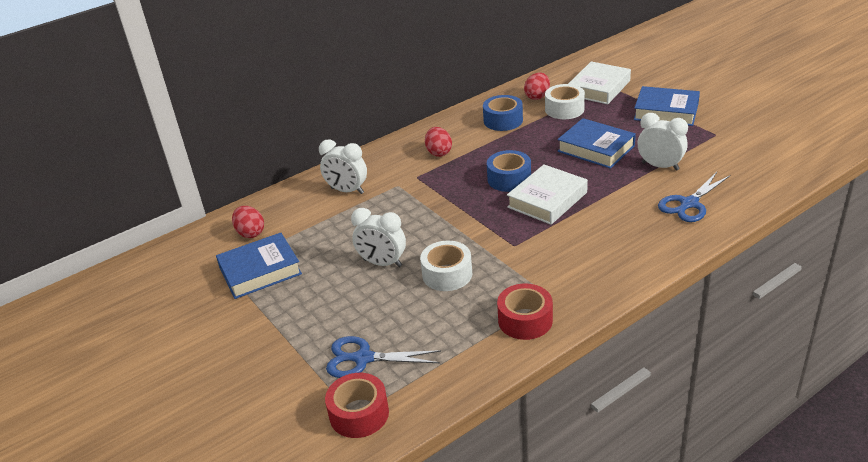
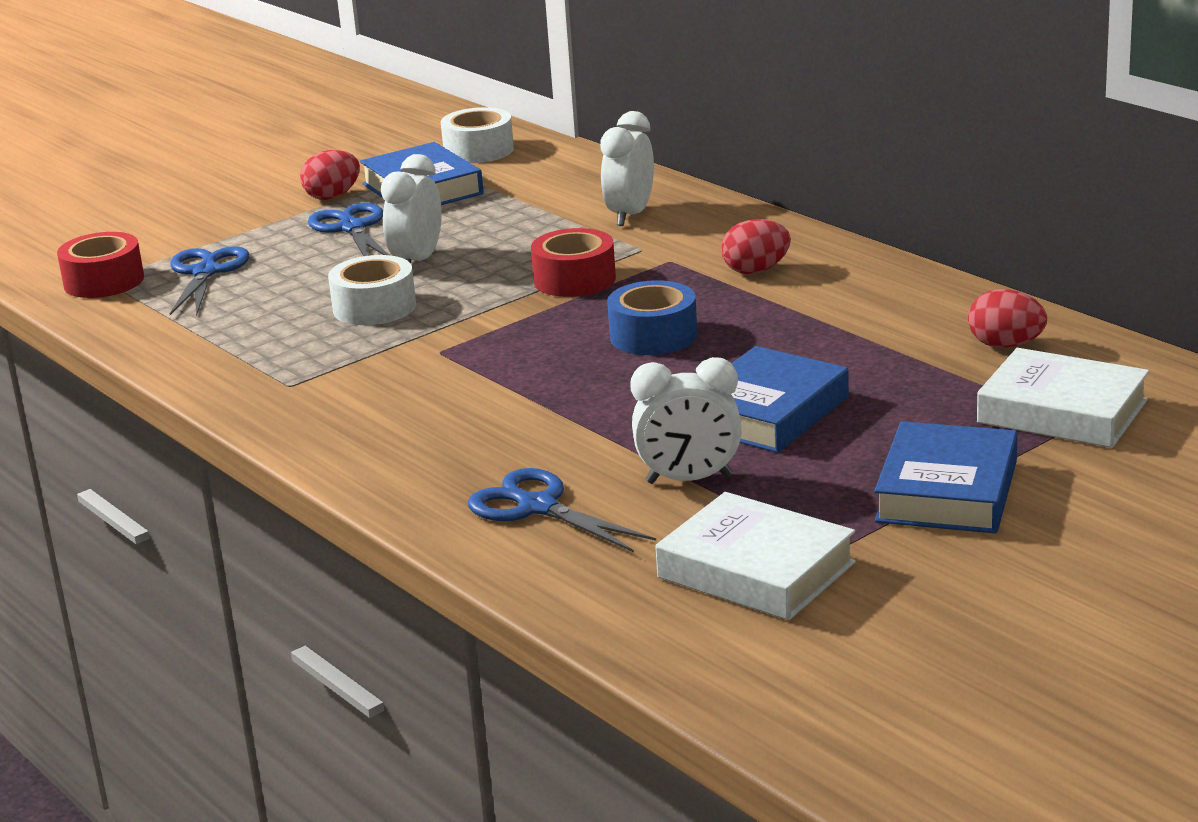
camera: 85 degrees right, 10 degrees down
(250, 233) = (520, 169): red egg -> red egg (333, 196)
(314, 296) = (352, 228): none -> blue scissors
(503, 120) = (888, 317): blue tape -> none
(525, 320) = (241, 369): red tape -> red tape (574, 279)
(547, 200) = (575, 372): white book -> white book (756, 570)
(564, 109) = (946, 376): white tape -> white tape (478, 150)
(660, 166) = (689, 480): white clock -> white clock turned 60 degrees clockwise

